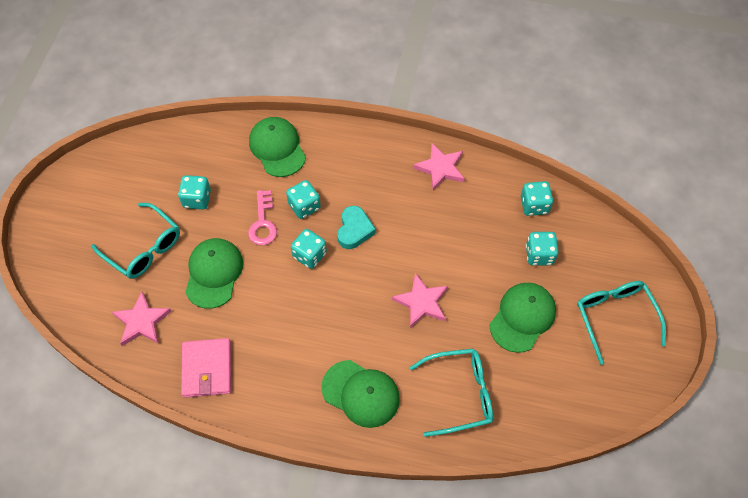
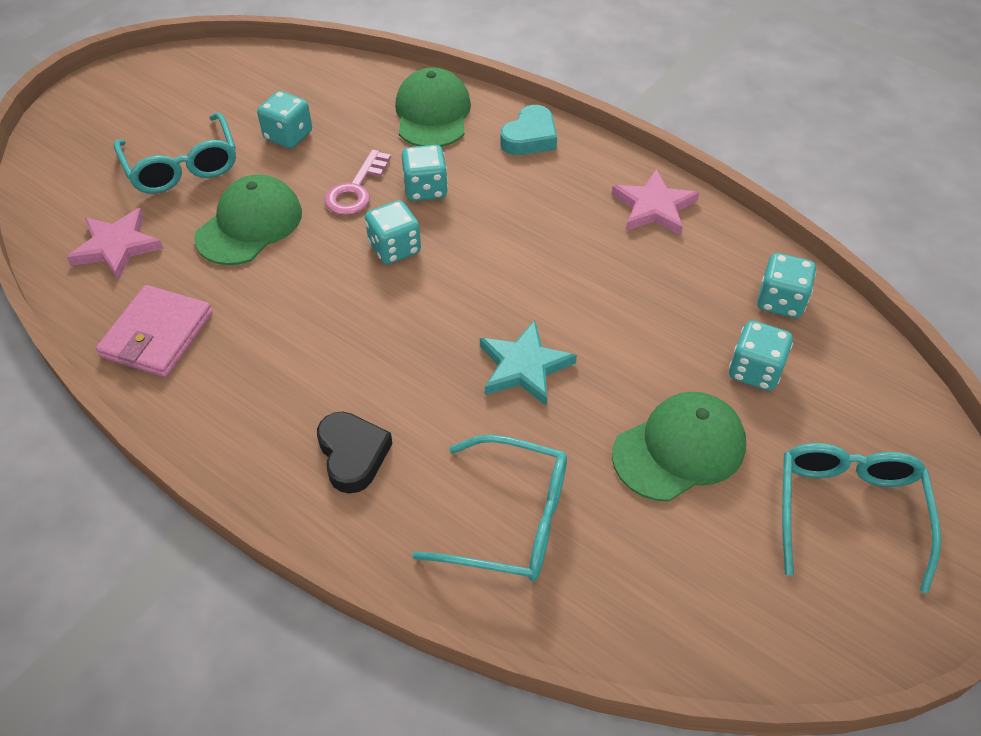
camera: 25 degrees right, 10 degrees down
(354, 230) = (479, 240): turquoise heart -> turquoise heart (530, 137)
(361, 393) = (353, 455): green cap -> black heart
(421, 302) = (524, 367): pink star -> turquoise star

